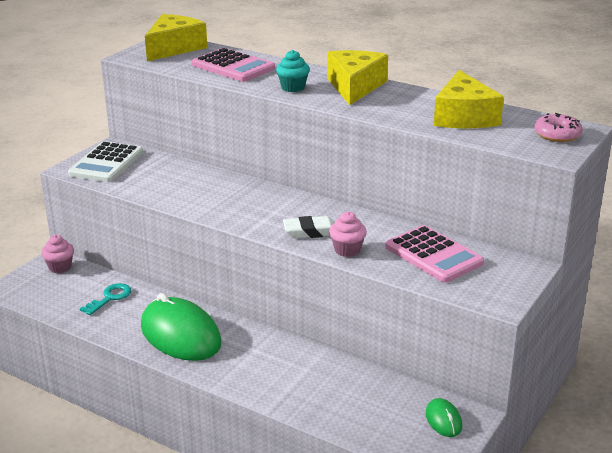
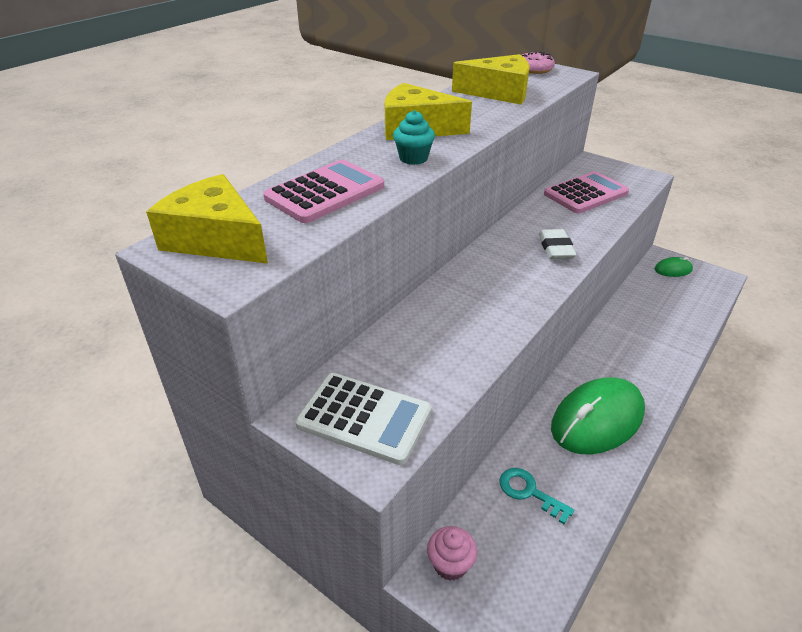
camera: 85 degrees left, 10 degrees up
(347, 250) = (587, 231): pink cupcake -> none

